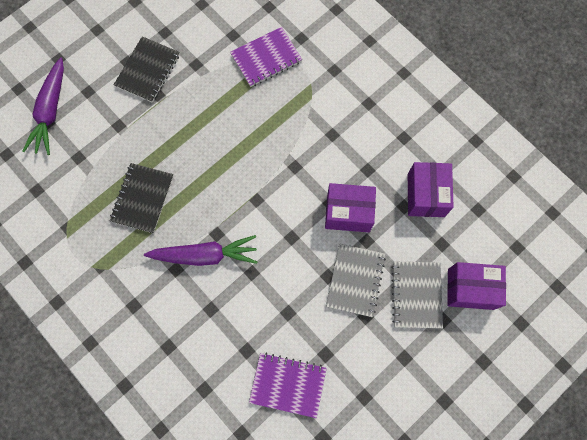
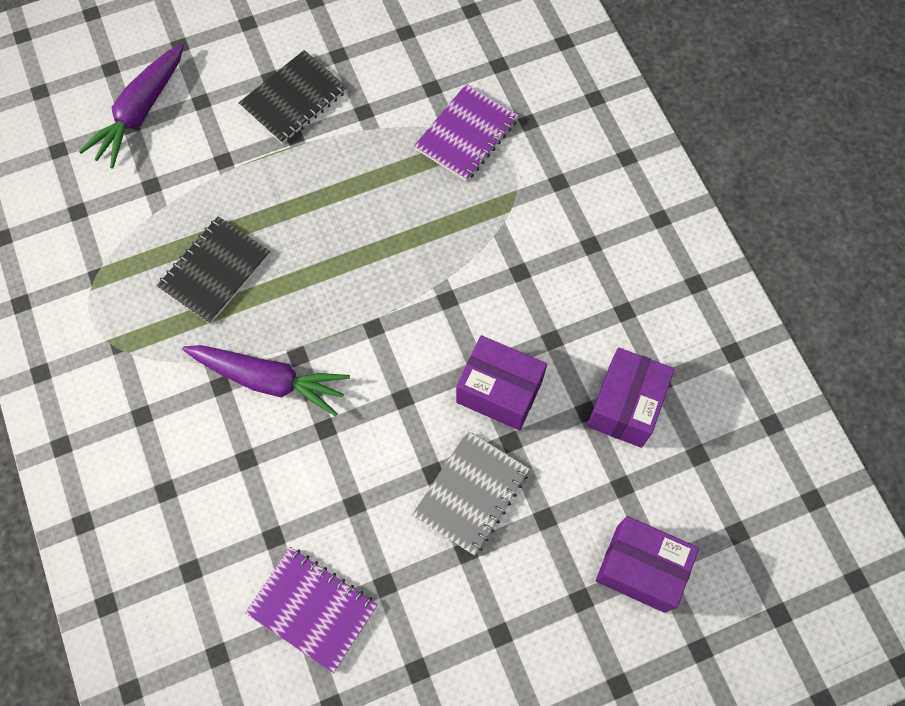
camera: 20 degrees right, 5 degrees down
(266, 58) = (466, 134): purple notebook -> purple notebook turned 45 degrees counterclockwise
(416, 295) = (554, 547): grey notebook -> none

